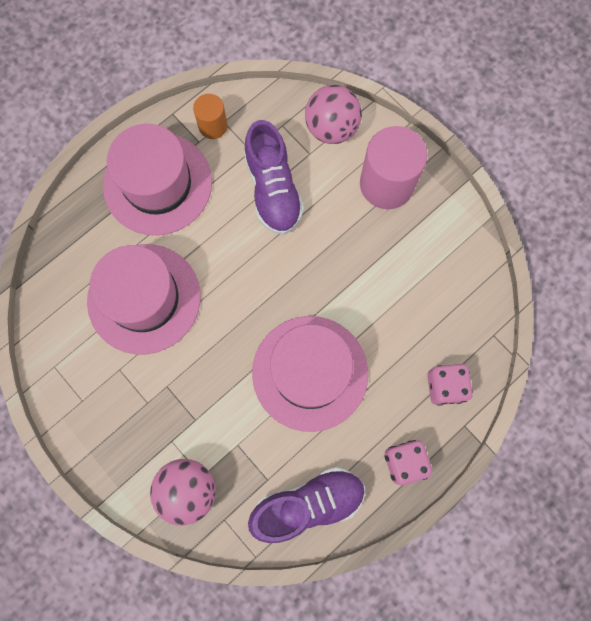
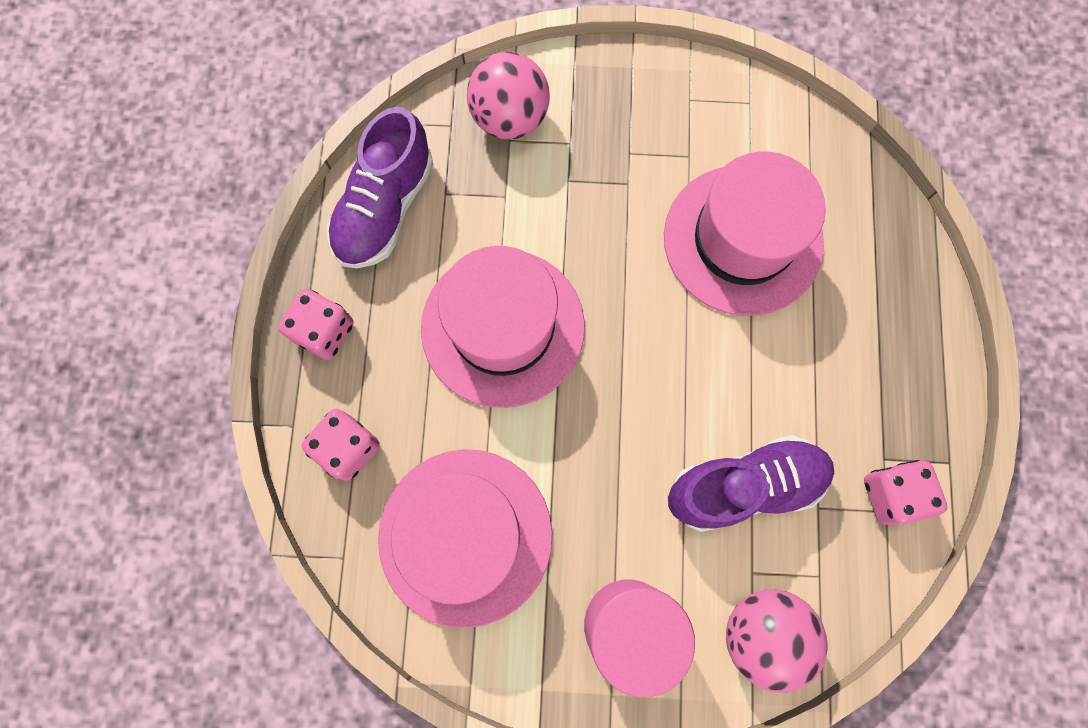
camera: 135 degrees right, 0 degrees up
(157, 184) = (868, 367): pink hat -> pink hat (465, 536)
(213, 126) = (891, 494): orange cylinder -> pink dice
(273, 190) = (744, 485): purple shoe -> purple shoe turned 135 degrees clockwise

